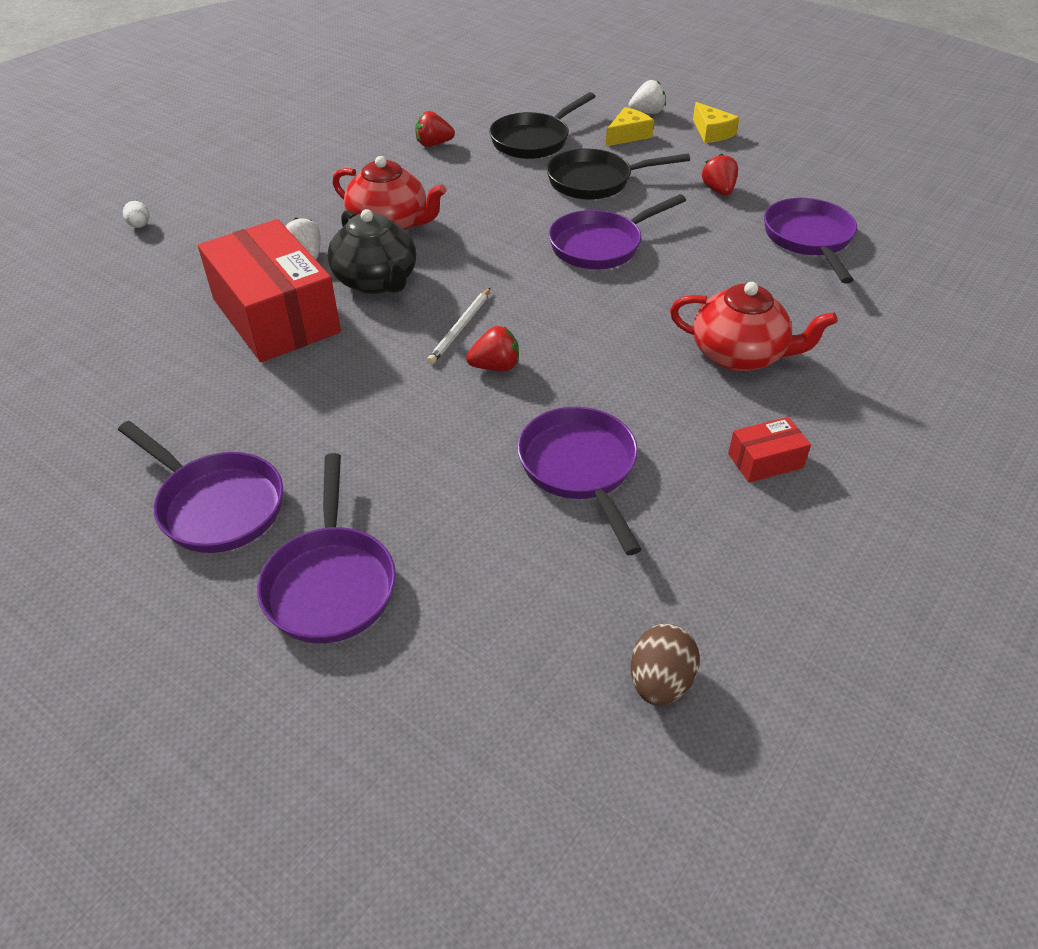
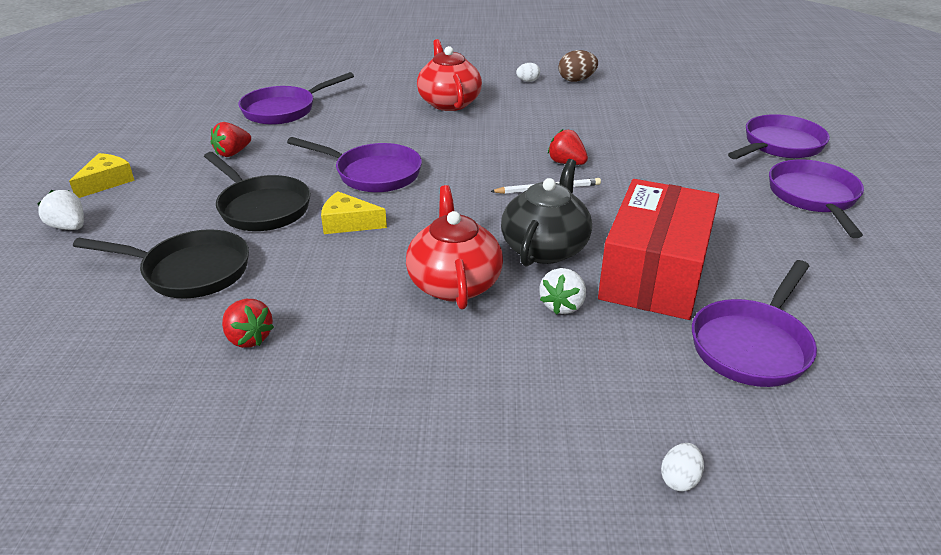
camera: 125 degrees left, 10 degrees down
(580, 469) = (605, 116): purple pan -> purple pan (752, 345)
(628, 135) = (139, 221): yellow cheese -> yellow cheese (348, 223)
(660, 682) = (682, 73): brown egg -> brown egg (576, 80)
(765, 461) = (528, 81): red box -> white egg

